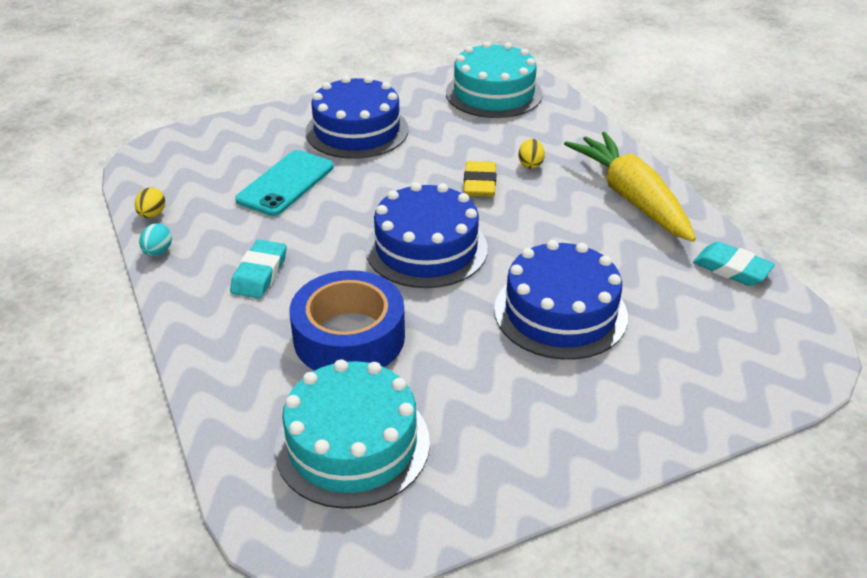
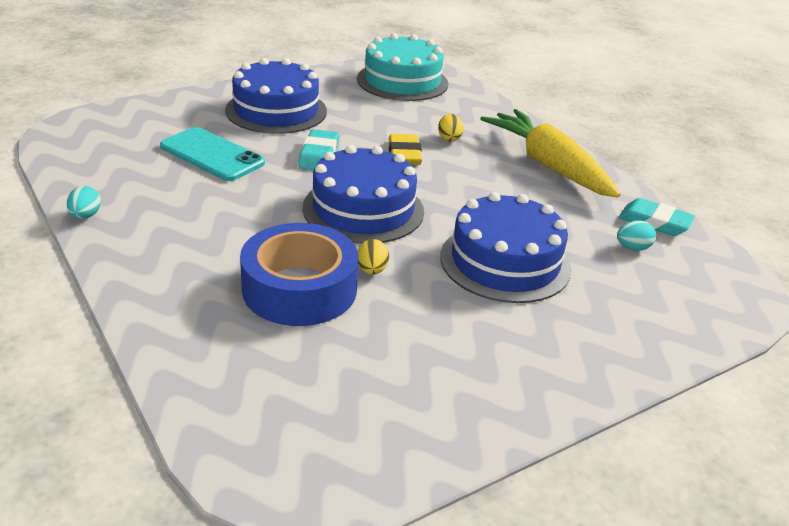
camera: 10 degrees left, 5 degrees down
(152, 214) = (75, 183): yellow egg -> yellow egg (372, 270)
(259, 274) = (197, 234): turquoise eraser -> turquoise eraser (319, 155)
(286, 183) = (212, 155): turquoise phone -> turquoise phone turned 75 degrees counterclockwise
(352, 444) = (320, 388): turquoise cake -> none
(700, 299) = (633, 248): none -> turquoise egg

